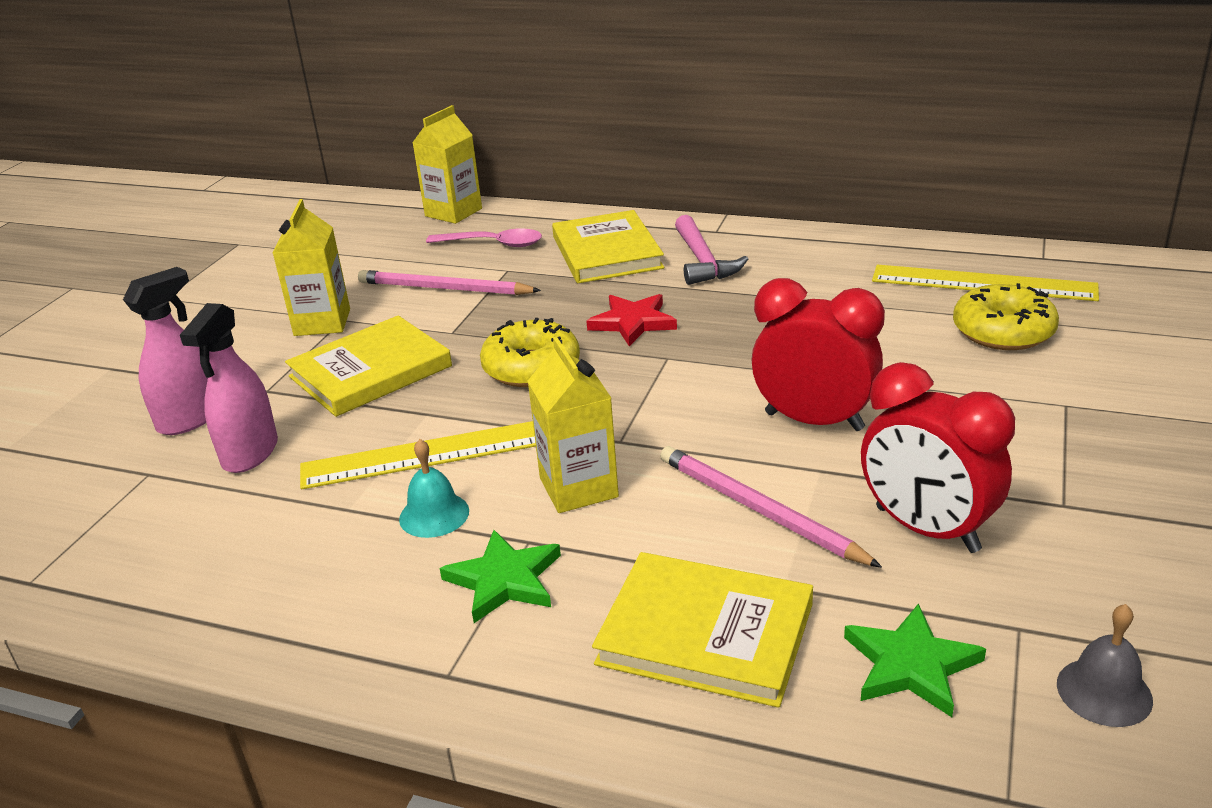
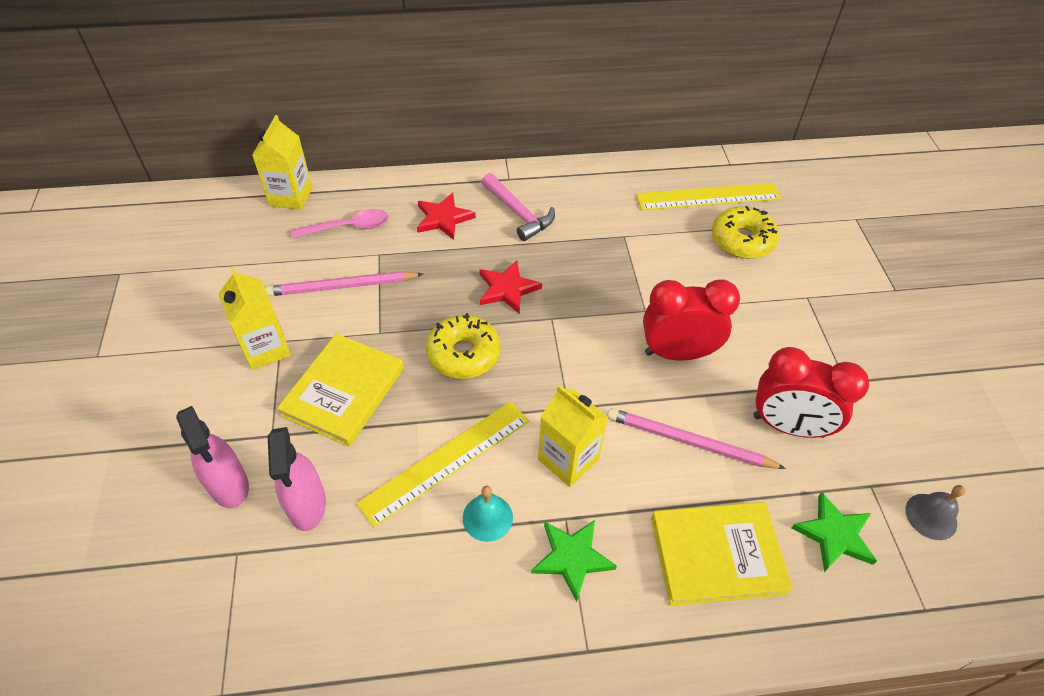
camera: 30 degrees left, 20 degrees up
(190, 418) = (229, 485): pink spray bottle -> pink spray bottle turned 135 degrees clockwise
(607, 252) = (443, 218): yellow book -> red star

